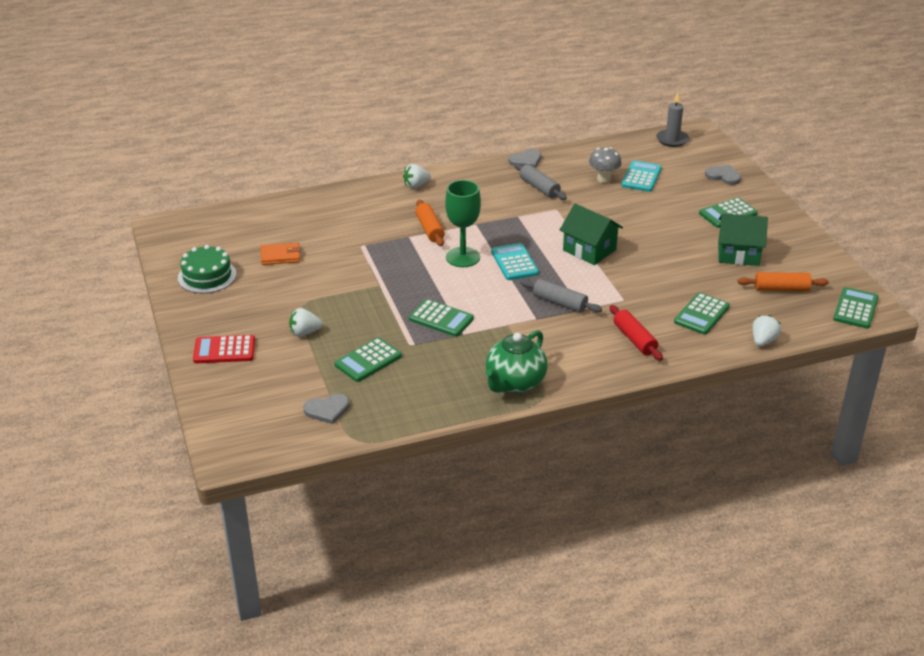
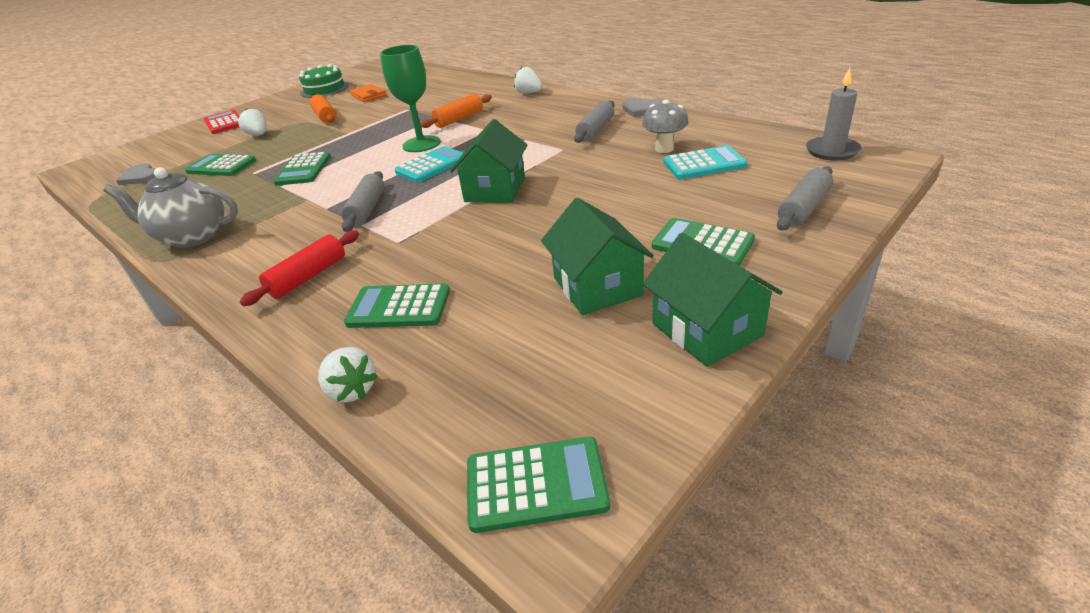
camera: 65 degrees right, 0 degrees up
(515, 383) = (192, 237): green teapot -> grey teapot
(723, 176) = (803, 208): grey heart -> grey rolling pin
(763, 341) = (352, 390): white strawberry -> white strawberry turned 45 degrees clockwise
(781, 289) = (531, 360): orange rolling pin -> orange rolling pin (325, 116)
(796, 241) = (706, 329): none -> green house

